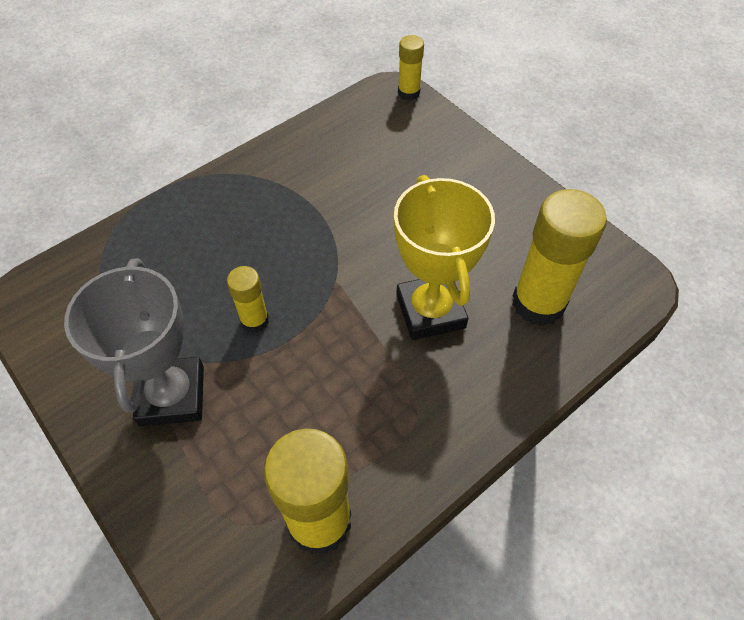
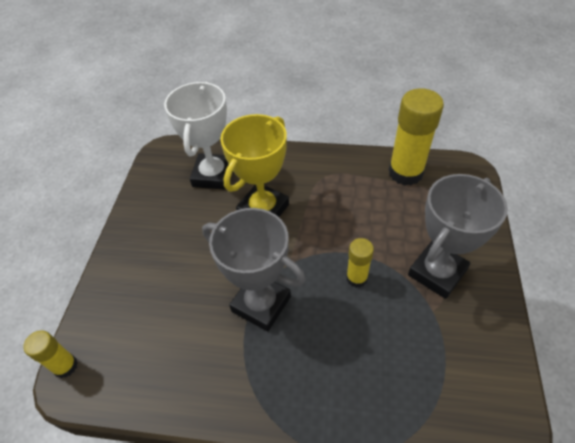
camera: 130 degrees left, 5 degrees down
(320, 230) = (261, 304): none -> grey trophy
(538, 303) = (213, 175): yellow glue stick -> white trophy

